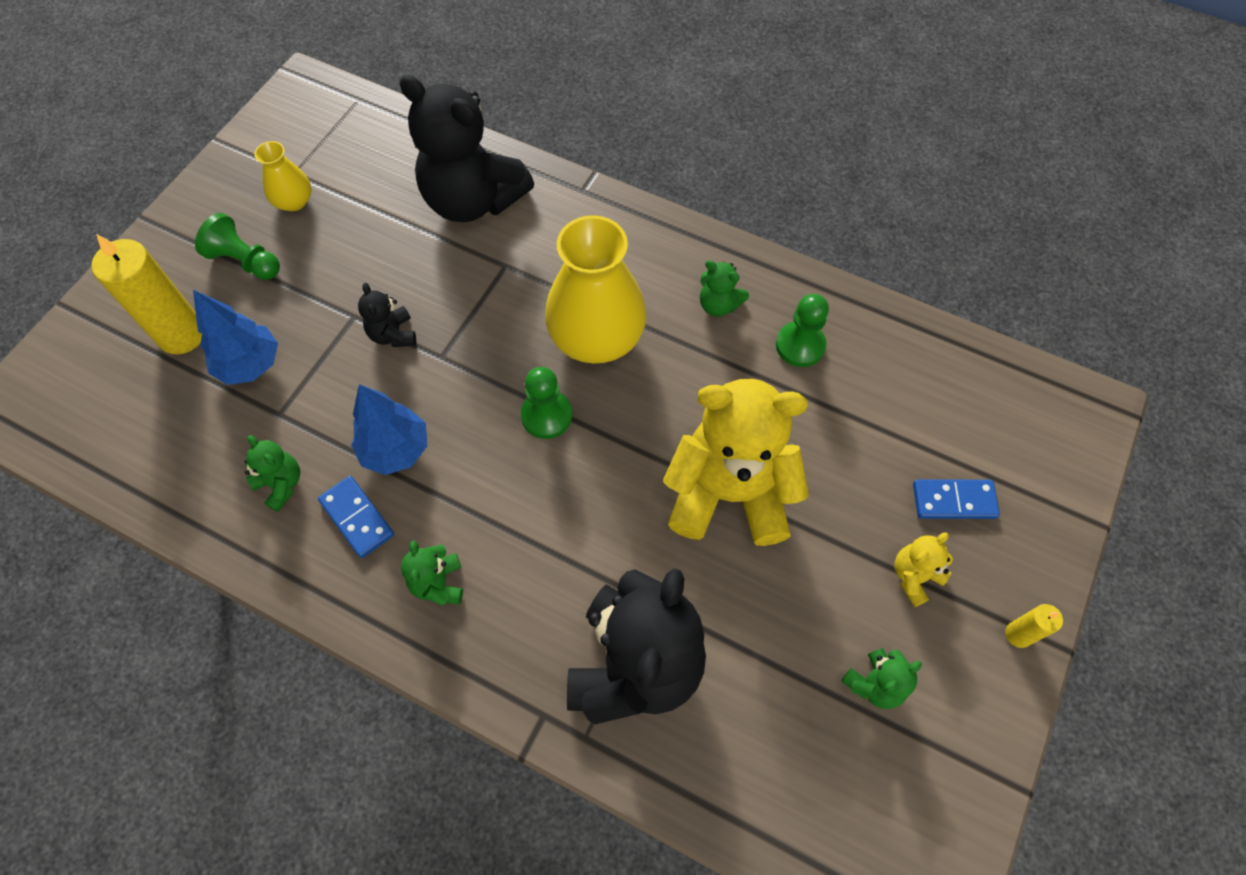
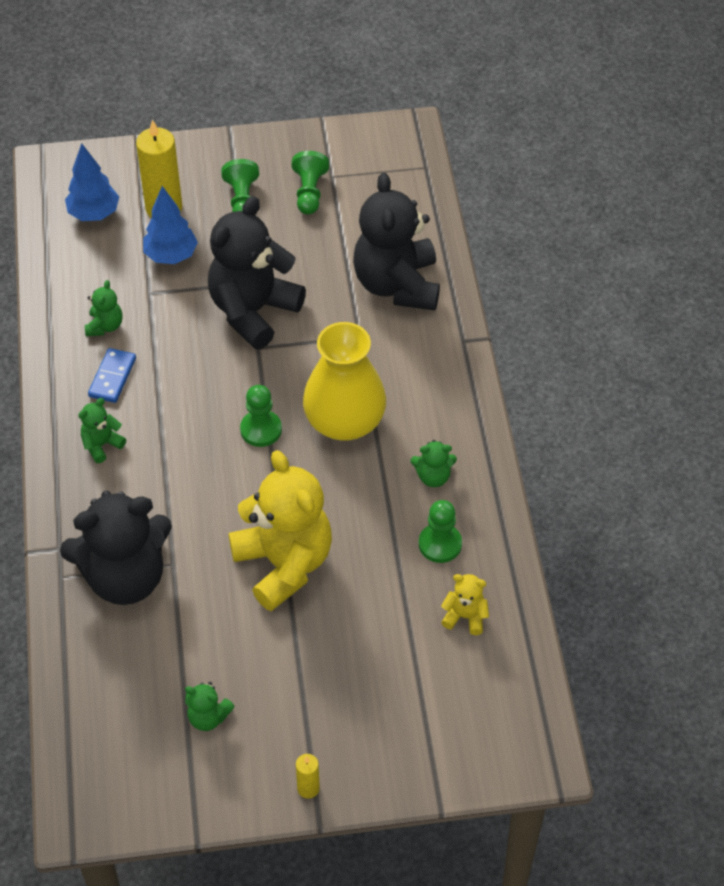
camera: 55 degrees right, 10 degrees down
(294, 201) = (309, 192): yellow vase -> green pawn
(393, 334) = (253, 311): black teddy bear -> black teddy bear, size x2.33
(395, 450) = (172, 367): blue tree -> blue tree (94, 214)
(719, 305) = (433, 477): green teddy bear -> green teddy bear turned 90 degrees counterclockwise
(914, 576) = (305, 704): yellow teddy bear -> yellow teddy bear (465, 616)
(954, 500) = (385, 702): blue domino -> none

